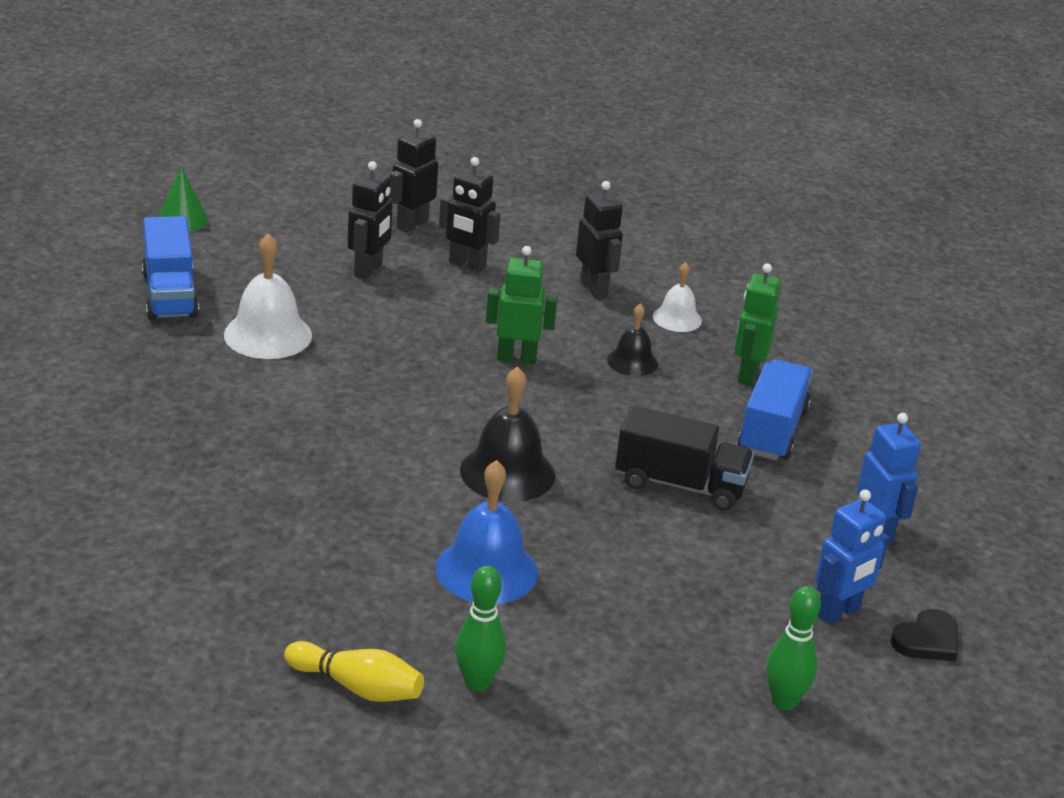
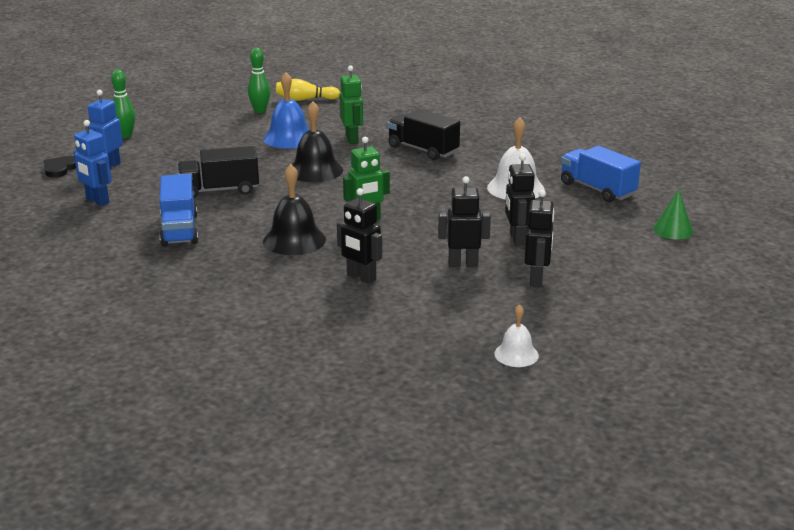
camera: 155 degrees right, 5 degrees down
(300, 453) = (423, 150): none -> black truck
(632, 361) = (294, 240): black bell -> black bell, size x1.69
(677, 318) = (286, 276): white bell -> white bell (516, 354)
(747, 374) = (213, 256): green robot -> green robot (352, 139)

